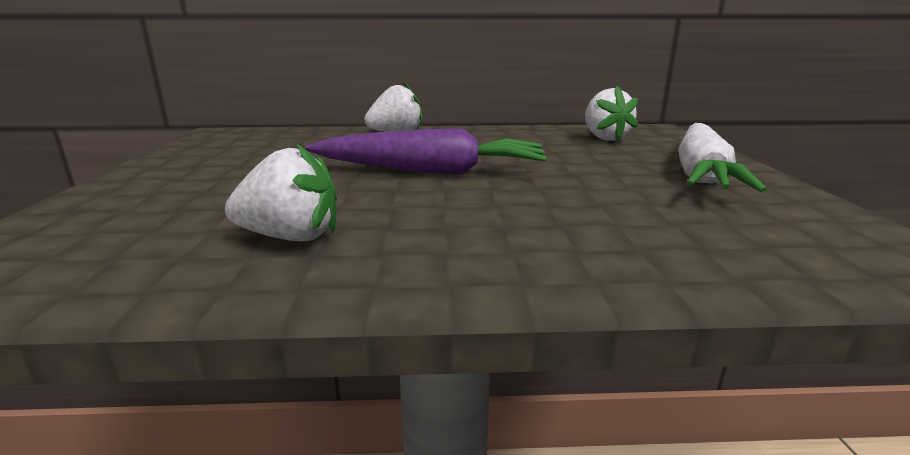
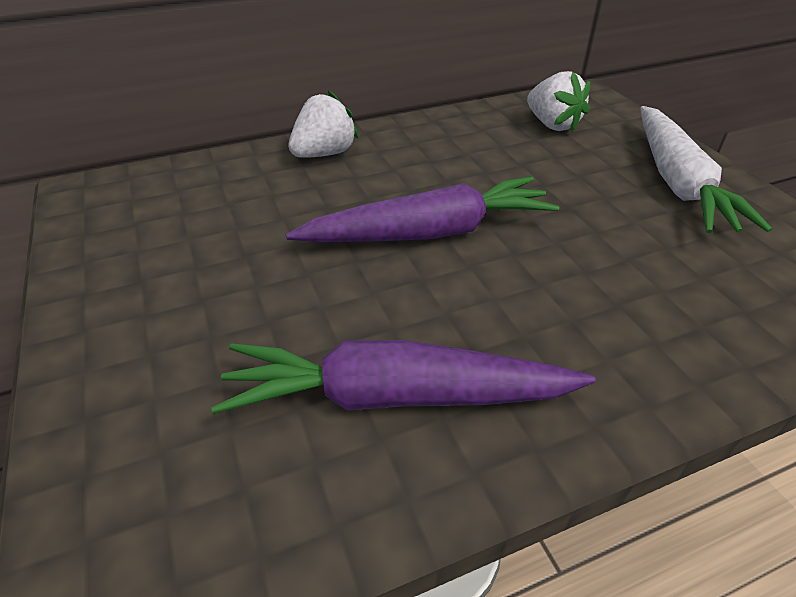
camera: 20 degrees left, 20 degrees up
(291, 237) = (396, 396): white strawberry -> purple carrot

